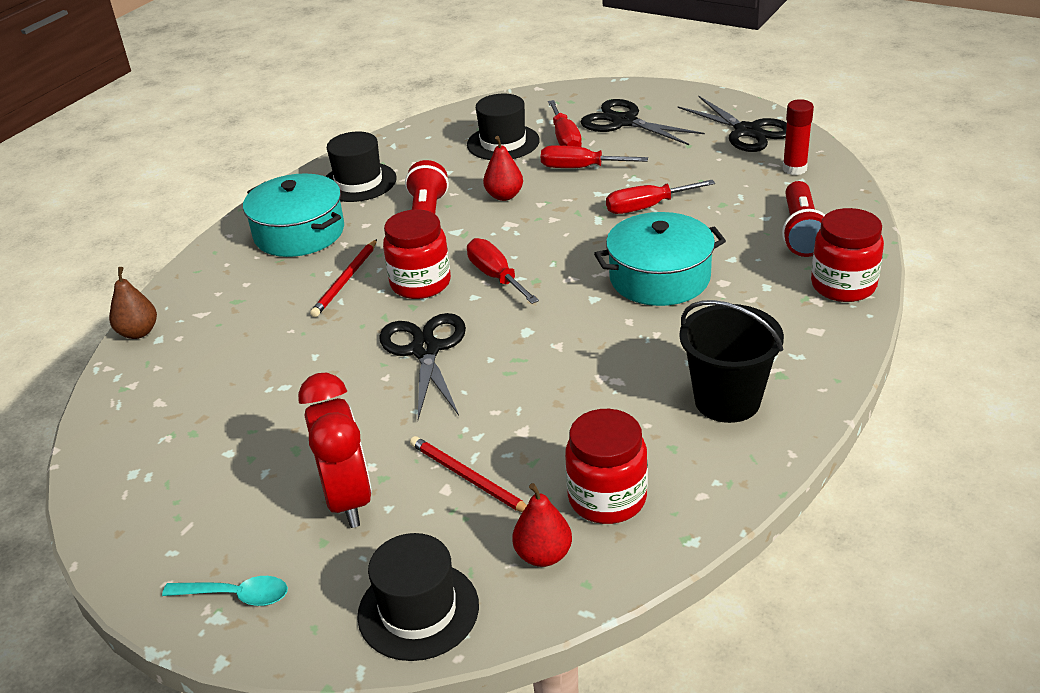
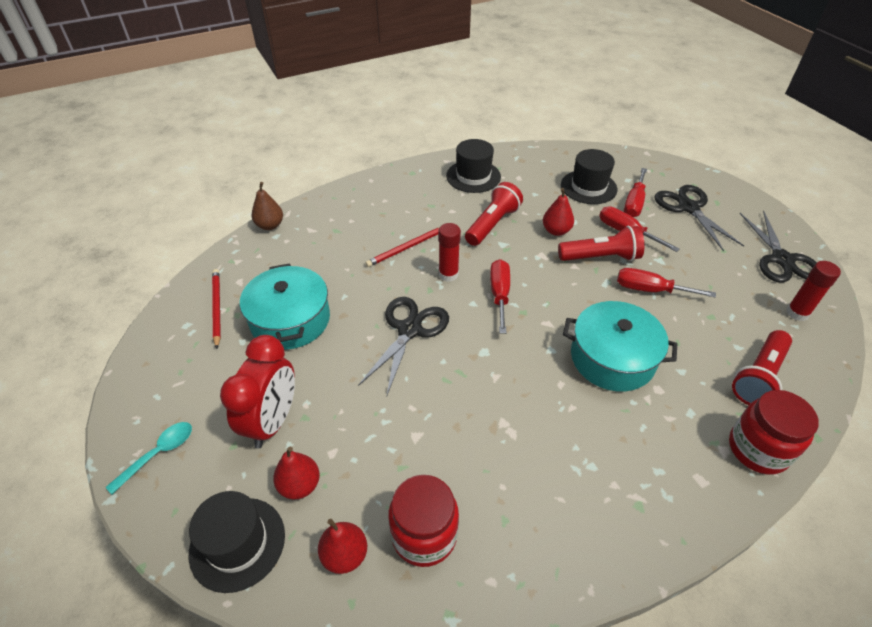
camera: 30 degrees right, 10 degrees up
(236, 595) = (158, 453): turquoise spoon -> turquoise spoon turned 90 degrees counterclockwise
(299, 233) = (409, 198): turquoise pot -> turquoise pot (290, 320)
(420, 283) = (448, 274): red jar -> red glue stick
(437, 531) = (300, 485): none -> red pear
(468, 478) = (352, 453): red pencil -> red pencil (217, 308)
(573, 200) = (601, 257): none -> red flashlight
(727, 400) = (578, 503): black bucket -> none

